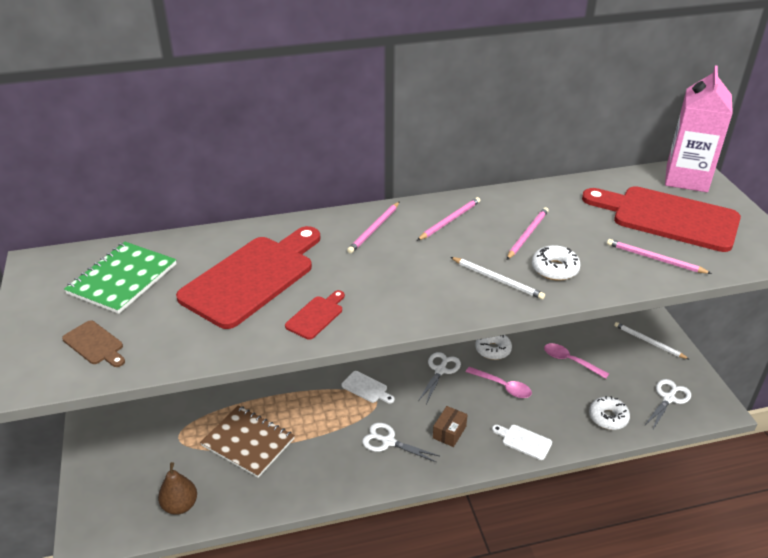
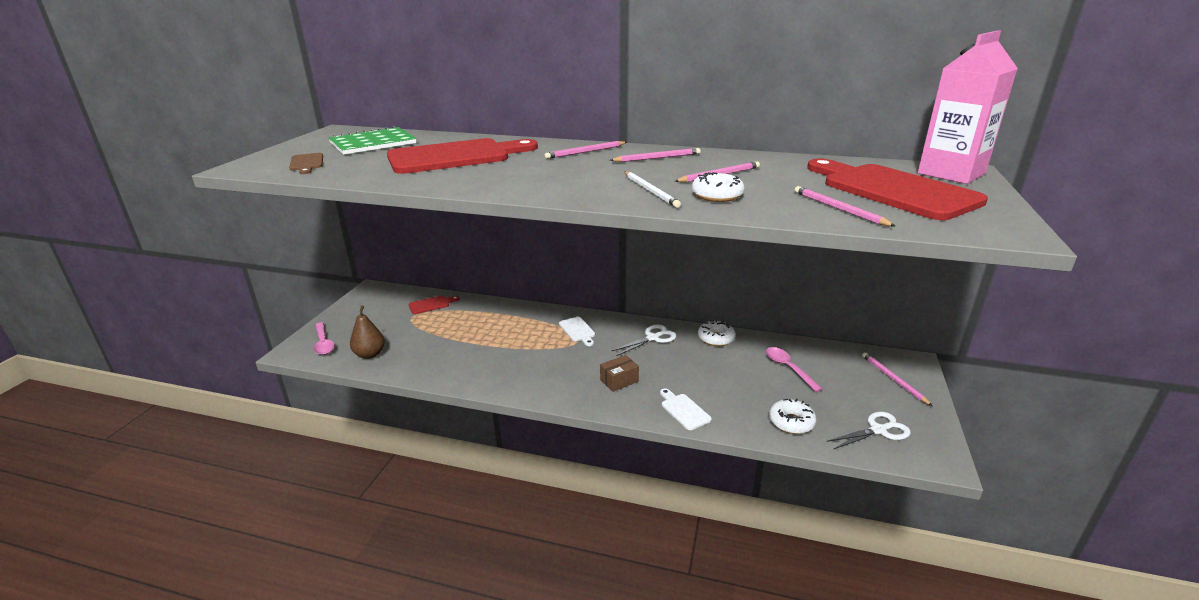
camera: 30 degrees right, 10 degrees down
(248, 442) = (454, 334): brown notebook -> none
(316, 316) = (469, 179): red cutting board -> red cutting board (431, 304)
(388, 441) = (560, 369): white scissors -> none
(502, 386) = (700, 365): pink spoon -> pink spoon (323, 343)
(648, 342) = (893, 379): white pencil -> pink pencil

